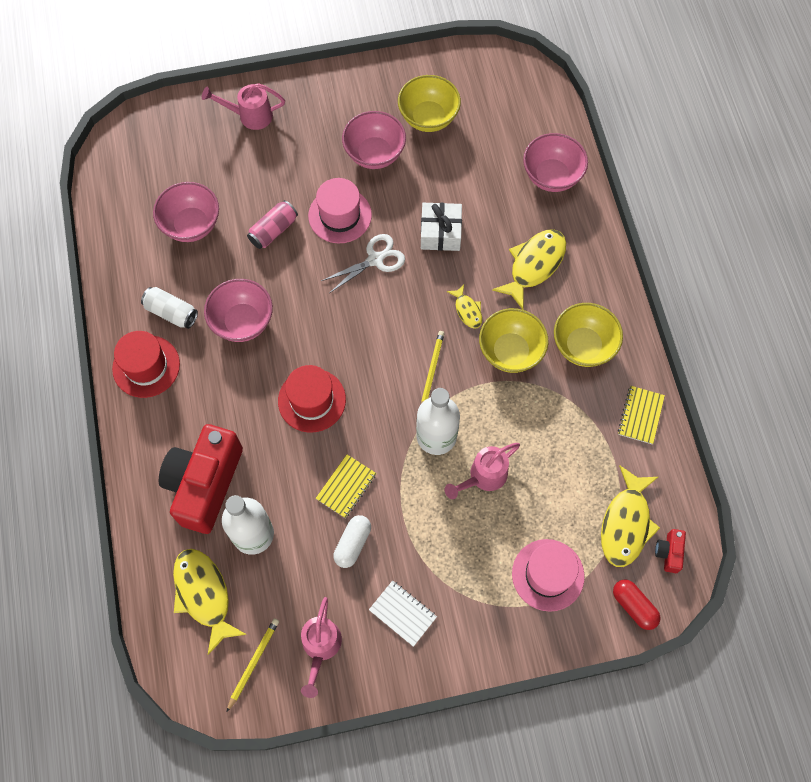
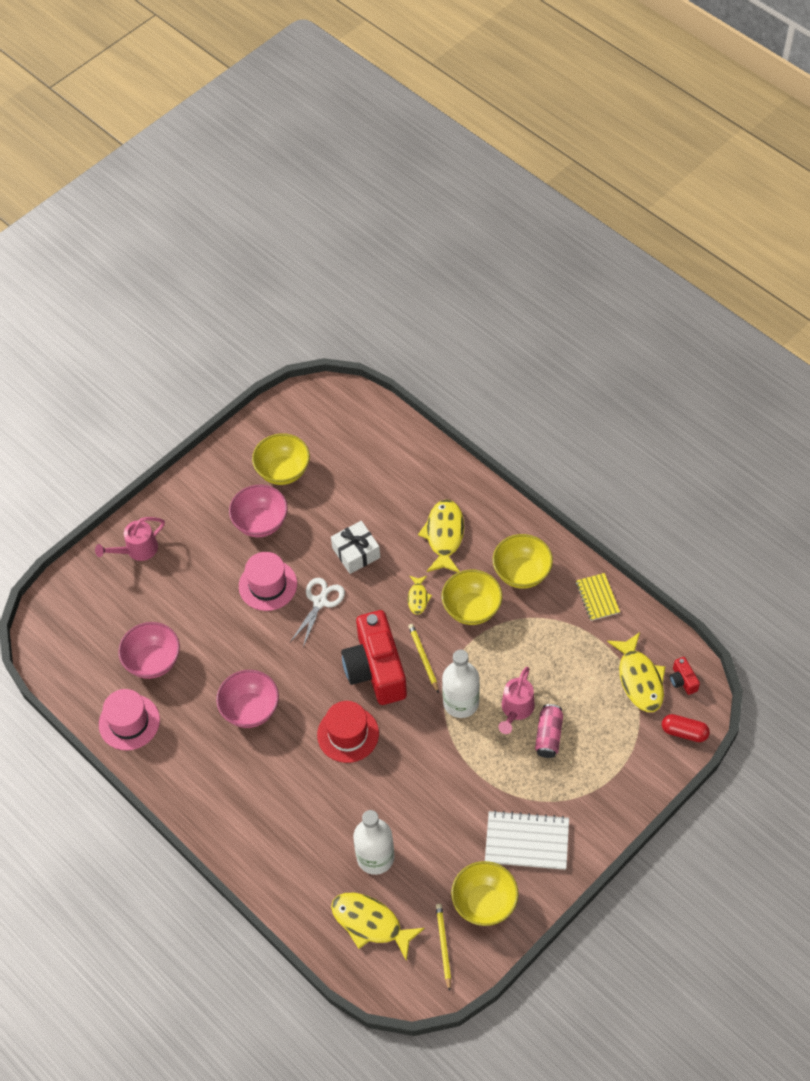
camera: 30 degrees left, 10 degrees down
(146, 366) = (198, 788): red hat -> none
(171, 312) = (188, 736): white can -> none
(205, 484) = (311, 845): red camera -> red camera (376, 669)
(273, 230) = (223, 627): pink can -> pink can (548, 736)
(320, 647) = (484, 903): pink watering can -> yellow bowl
(346, 487) = (420, 780): yellow notebook -> none
(352, 544) = (455, 816): white capsule -> none
(403, 613) = (527, 841): white notebook -> white notebook, size x1.61
(467, 310) = (418, 598): yellow fish -> yellow fish turned 60 degrees clockwise
(548, 575) = (610, 749): pink hat -> pink hat (129, 722)
(551, 176) = (410, 462): pink bowl -> none

